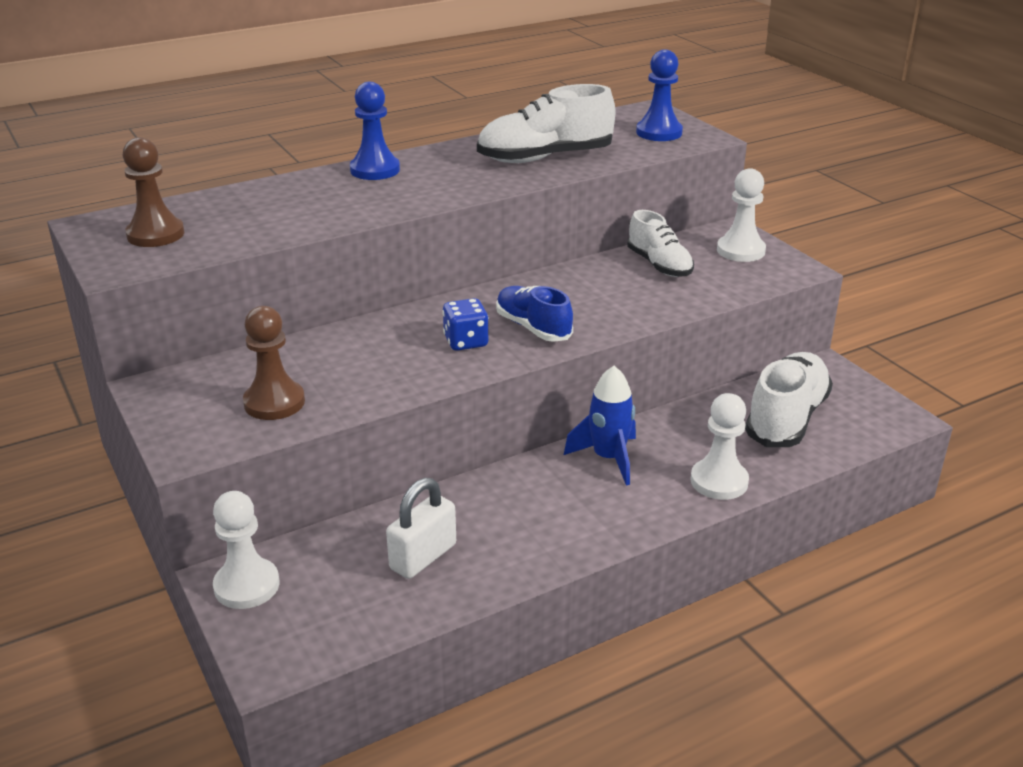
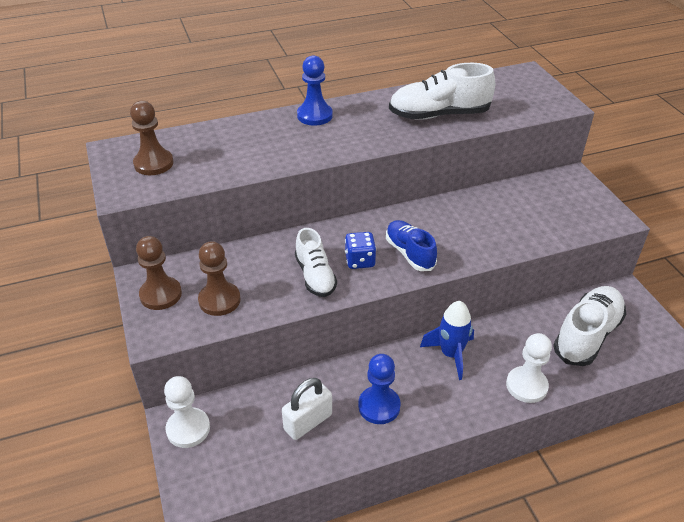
camera: 10 degrees right, 10 degrees up
(185, 405) = (161, 294): none -> brown pawn
(659, 132) = (529, 97): blue pawn -> blue pawn (379, 406)
(659, 265) = (512, 204): white shoe -> white shoe (315, 276)
(740, 251) = (576, 196): white pawn -> none

